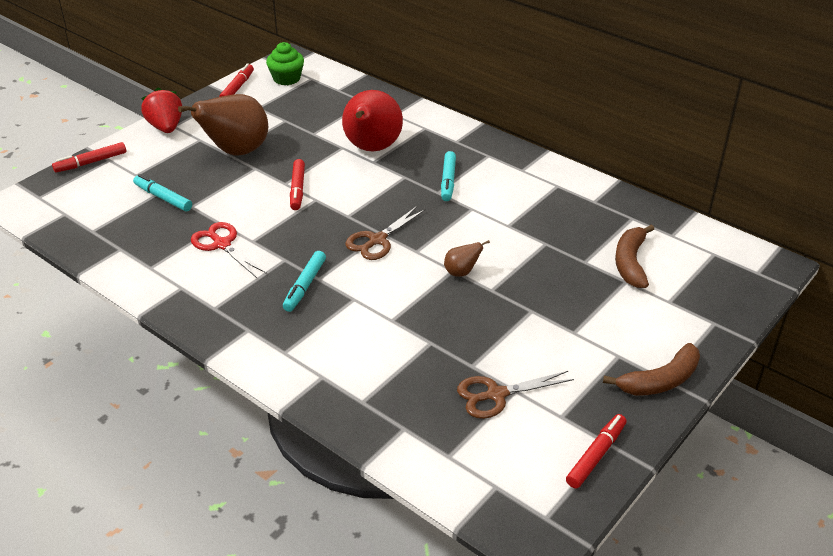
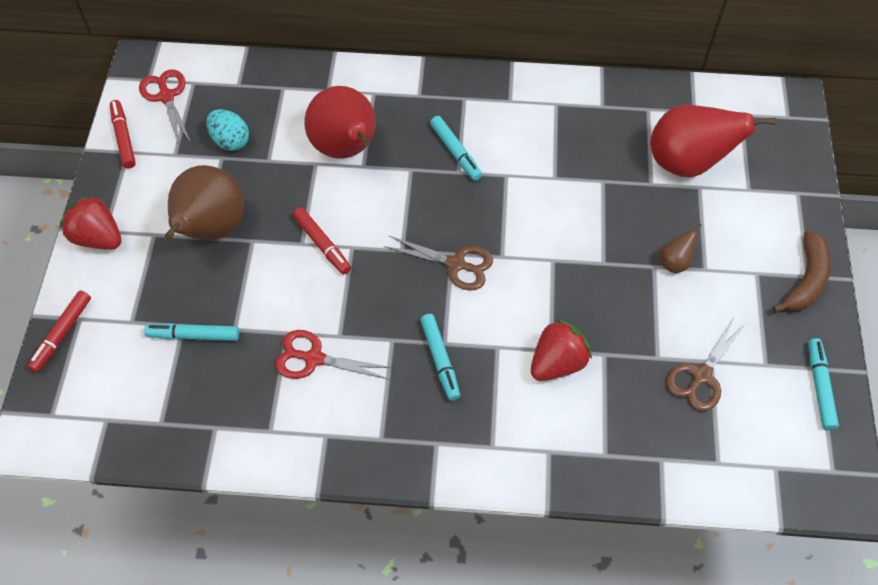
camera: 35 degrees left, 20 degrees up
(286, 78) = (166, 96): green cupcake -> red scissors
(300, 114) = (230, 141): none -> turquoise egg
(377, 240) = (456, 264): brown scissors -> brown scissors turned 75 degrees counterclockwise
(388, 329) = (557, 363): none -> red strawberry
(461, 272) = (562, 258): brown pear -> brown pear (675, 263)
(596, 455) = (819, 387): red marker -> turquoise marker
(630, 263) = (687, 163): brown banana -> red pear

